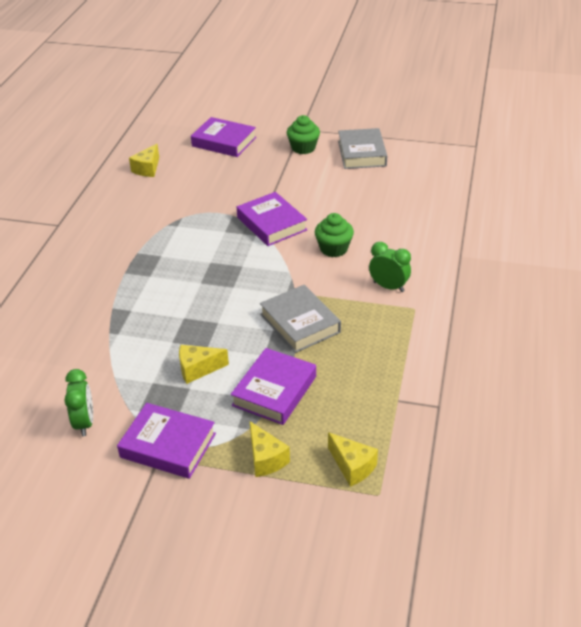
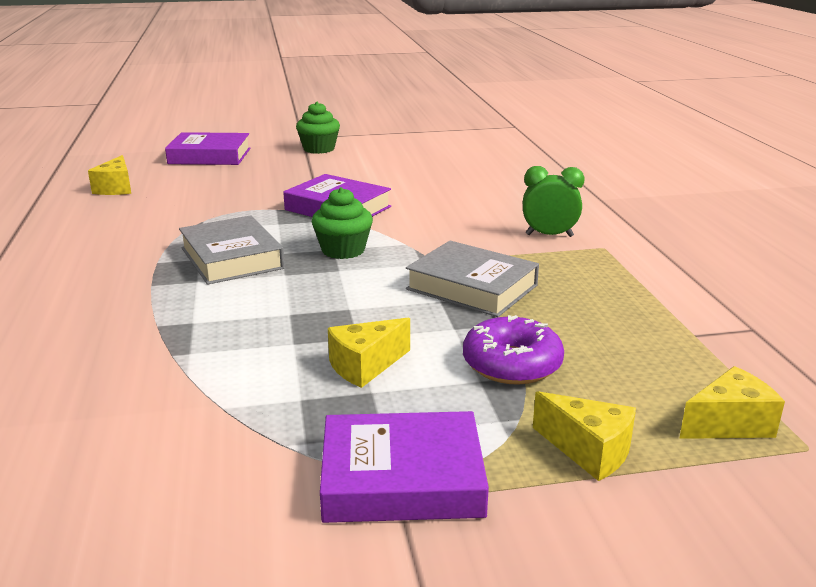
camera: 25 degrees left, 15 degrees down
(84, 423) = (209, 487): green clock -> none
(274, 391) = (512, 364): purple book -> purple donut
(333, 249) = (442, 216): green cupcake -> green cupcake (343, 250)
(352, 466) = (729, 424): yellow cheese -> yellow cheese turned 45 degrees counterclockwise
(361, 153) = (394, 144): grey book -> grey book (231, 258)

